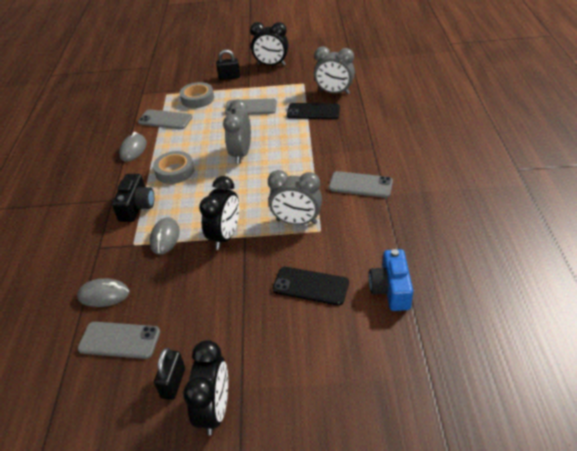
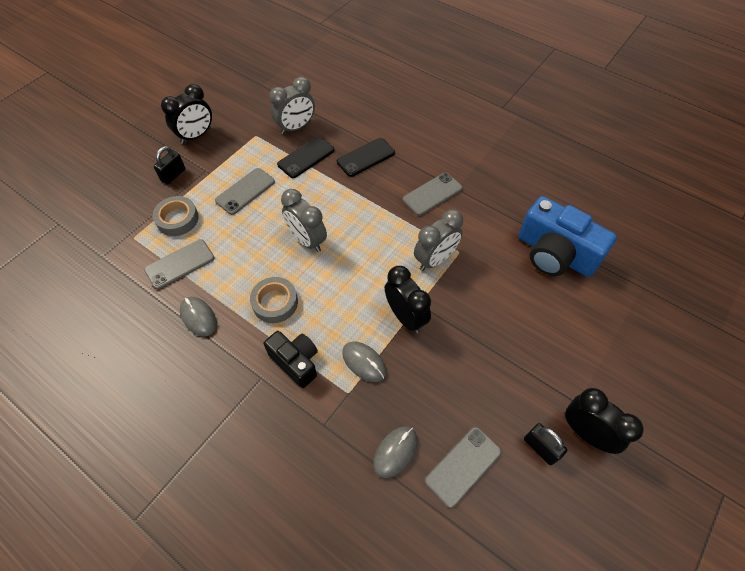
camera: 55 degrees left, 15 degrees up
(310, 286) = (513, 296): black phone -> black phone (365, 157)
(391, 289) = (555, 254): blue camera -> blue camera, size x1.68

